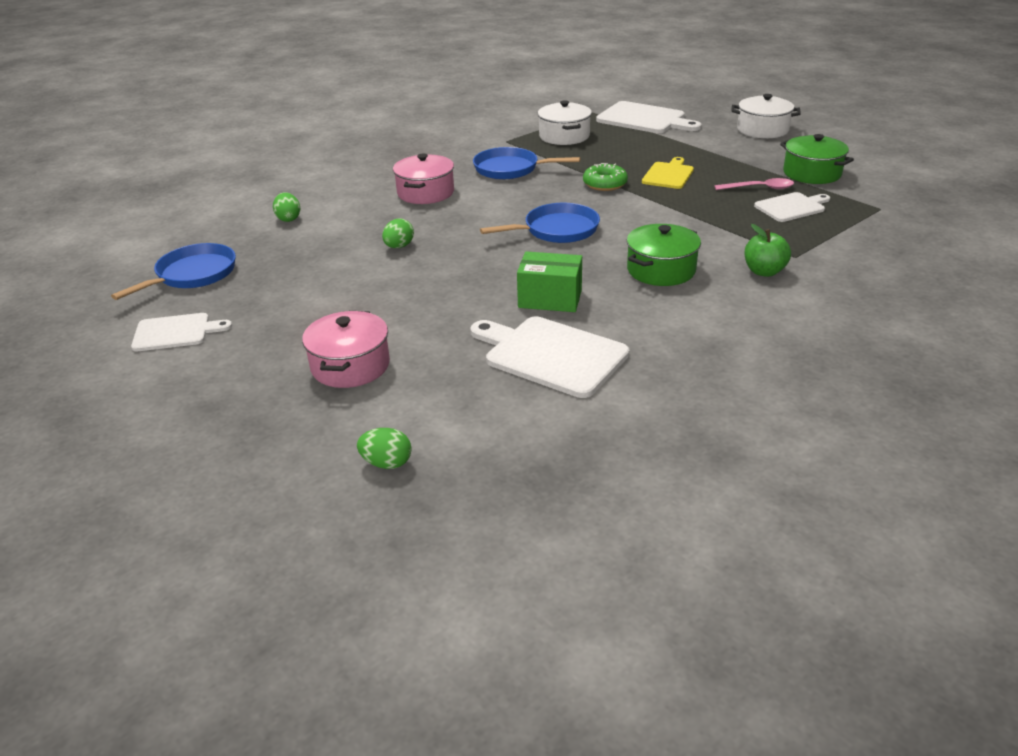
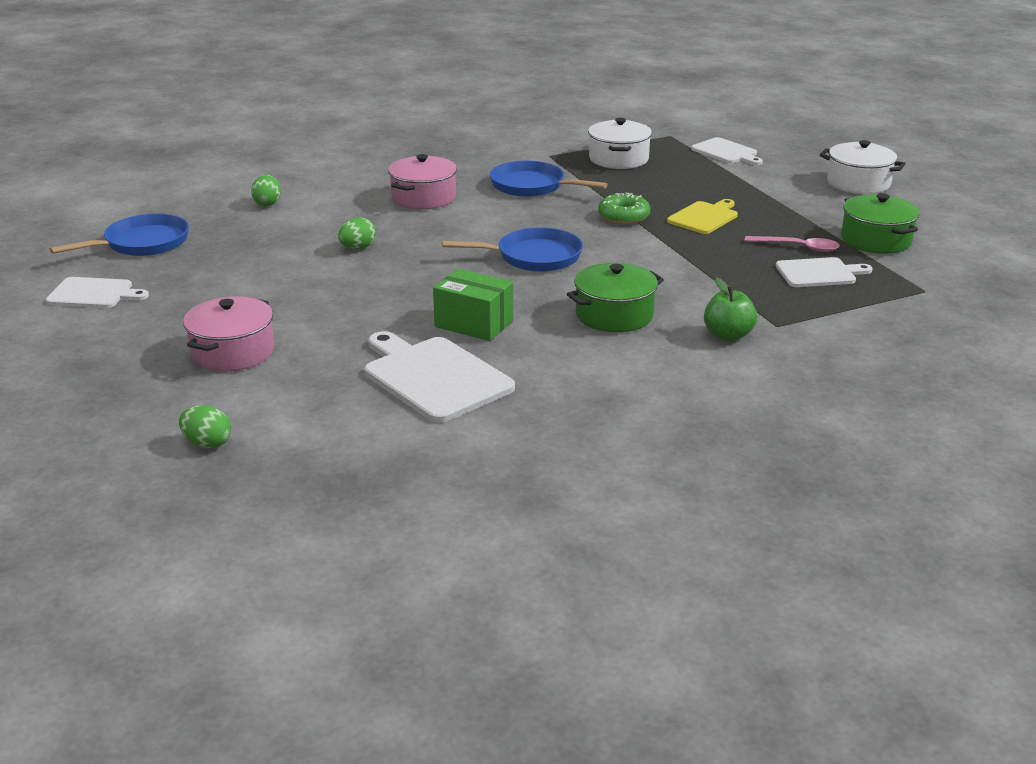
camera: 15 degrees right, 5 degrees down
(644, 119) = (726, 152): white cutting board -> white cutting board, size x0.61

